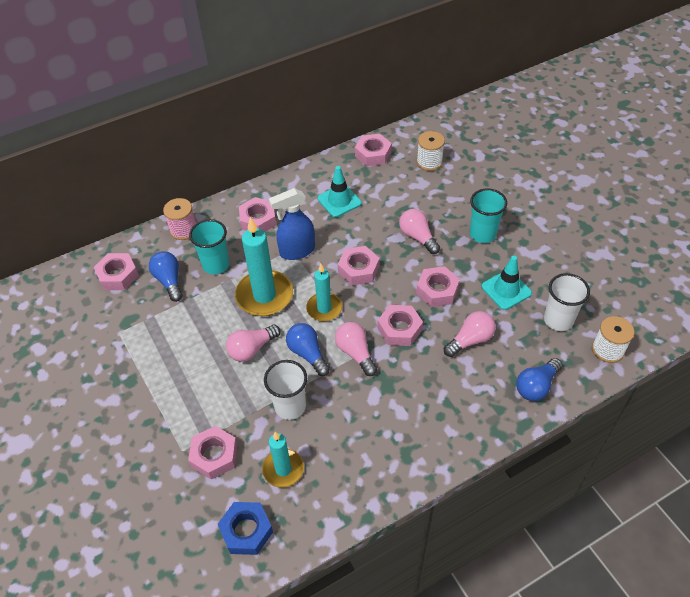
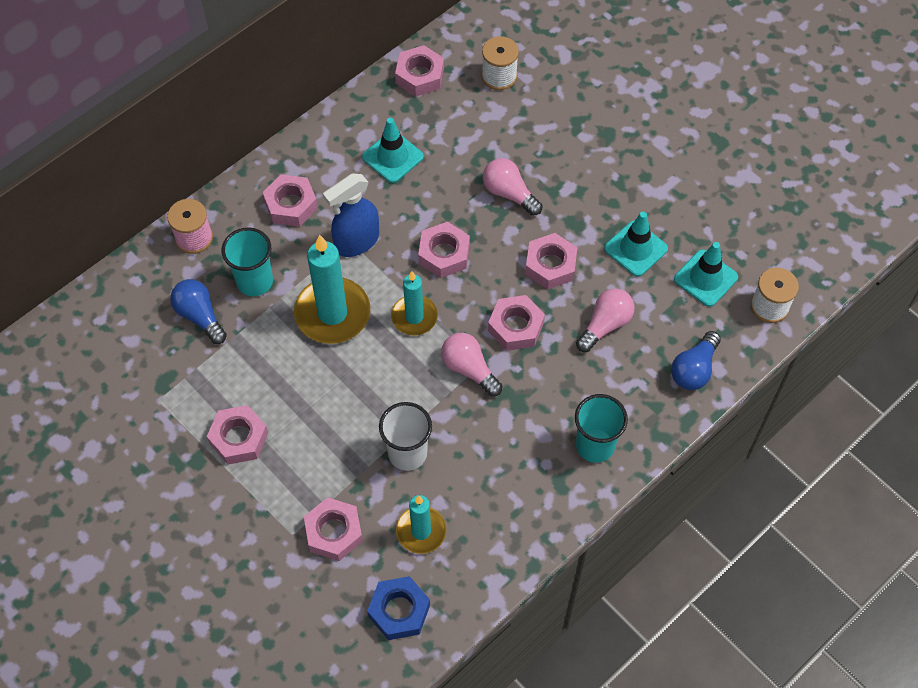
camera: 15 degrees left, 10 degrees up
(118, 275) = (127, 321): pink nut -> pink nut (239, 438)
(252, 349) = (338, 389): pink light bulb -> none
(308, 354) = (410, 382): blue light bulb -> none
(482, 234) = (591, 174): turquoise cup -> turquoise cup (595, 445)
(558, 320) = (705, 278): white cup -> turquoise traffic cone

